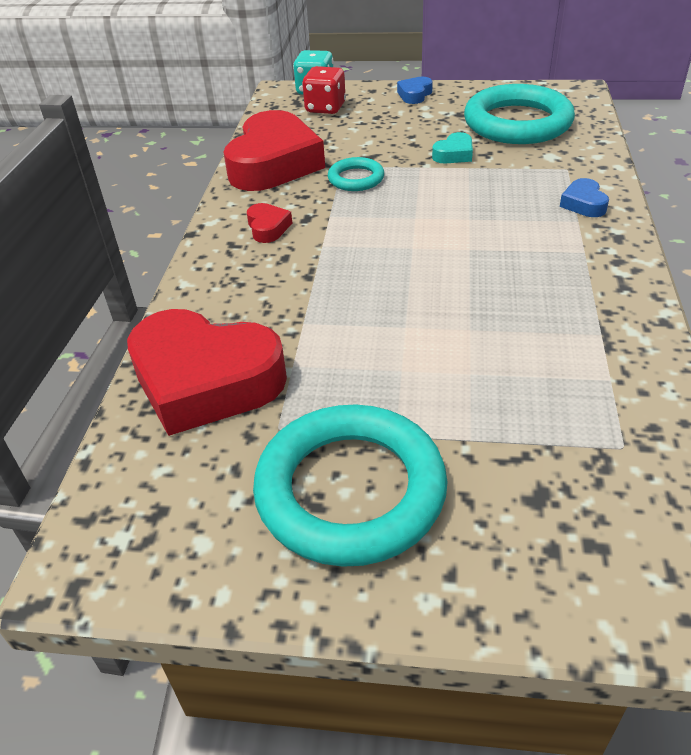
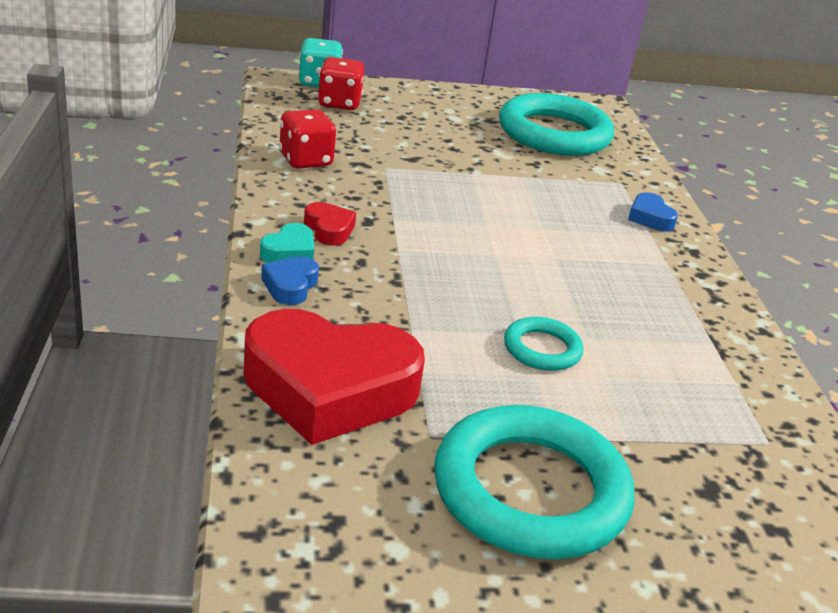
camera: 20 degrees left, 10 degrees down
(274, 163) = (306, 160): red heart -> red dice
(356, 178) = (406, 181): turquoise ring -> turquoise ring (542, 349)
(414, 95) = (434, 96): blue heart -> blue heart (290, 286)
(454, 154) = (501, 162): turquoise heart -> turquoise heart (289, 252)

